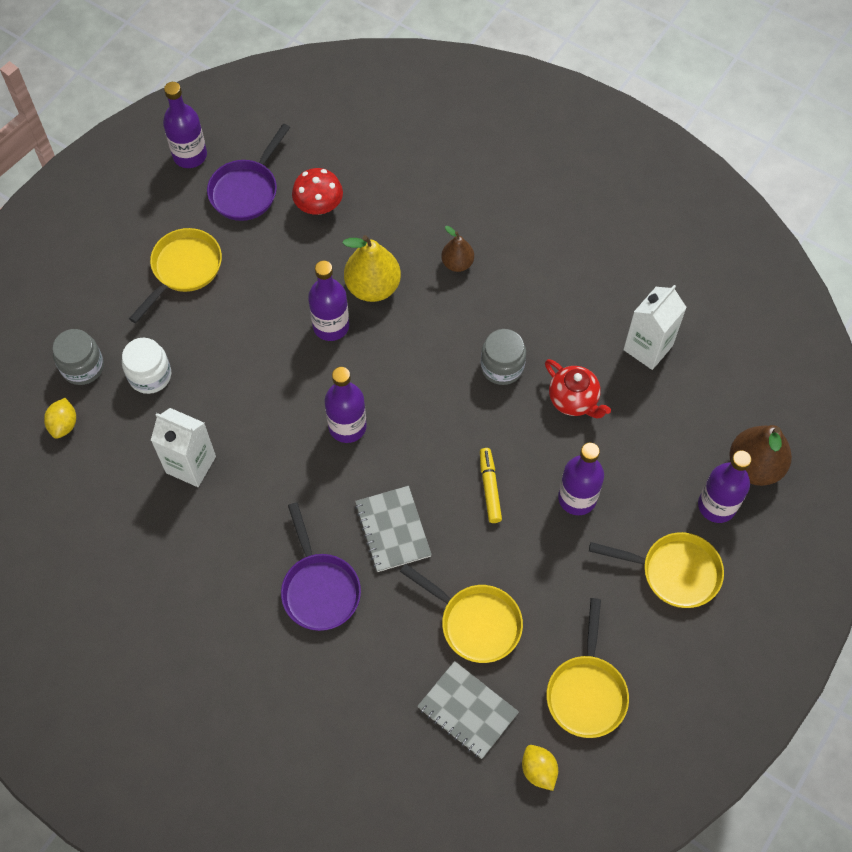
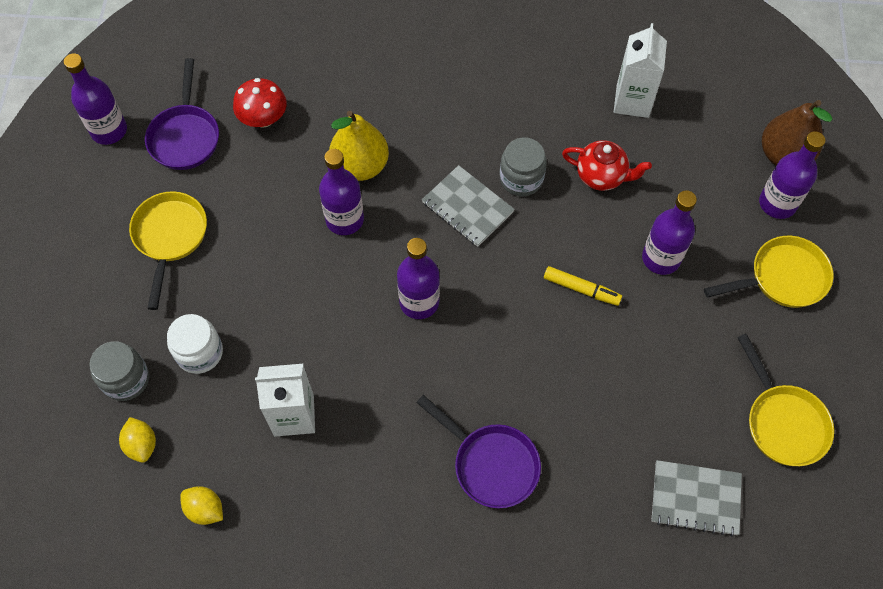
camera: 30 degrees left, 0 degrees up
(393, 529) = (521, 373): grey notebook -> grey notebook (467, 207)
(457, 263) = (423, 109): brown pear -> none
(475, 622) = (649, 415): yellow pan -> none
(490, 488) = (581, 289): yellow marker -> yellow marker turned 150 degrees clockwise
(538, 770) = (791, 516): yellow lemon -> yellow lemon (205, 509)

